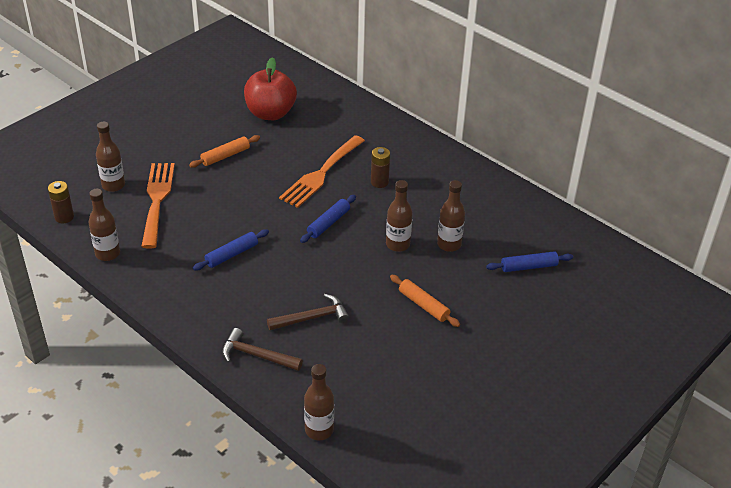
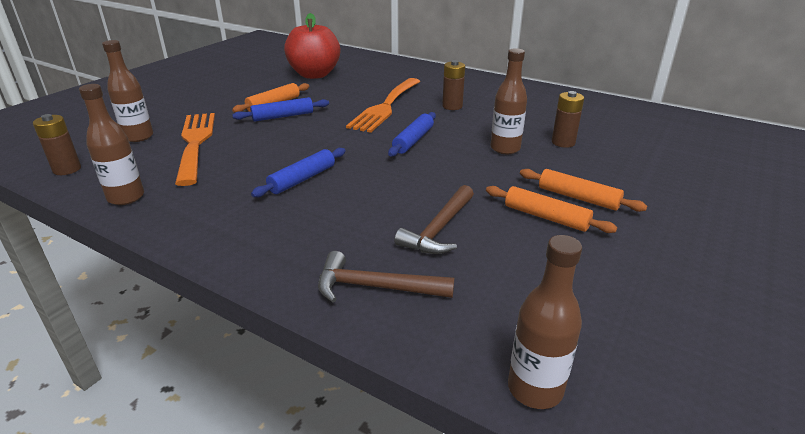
camera: 10 degrees left, 10 degrees down
(312, 317) = (439, 229): brown hammer -> brown hammer turned 150 degrees clockwise
(390, 319) = (546, 217): none -> orange rolling pin
(449, 244) = (563, 142): brown bottle -> brown battery
(529, 267) = (668, 150): blue rolling pin -> blue rolling pin (283, 116)

